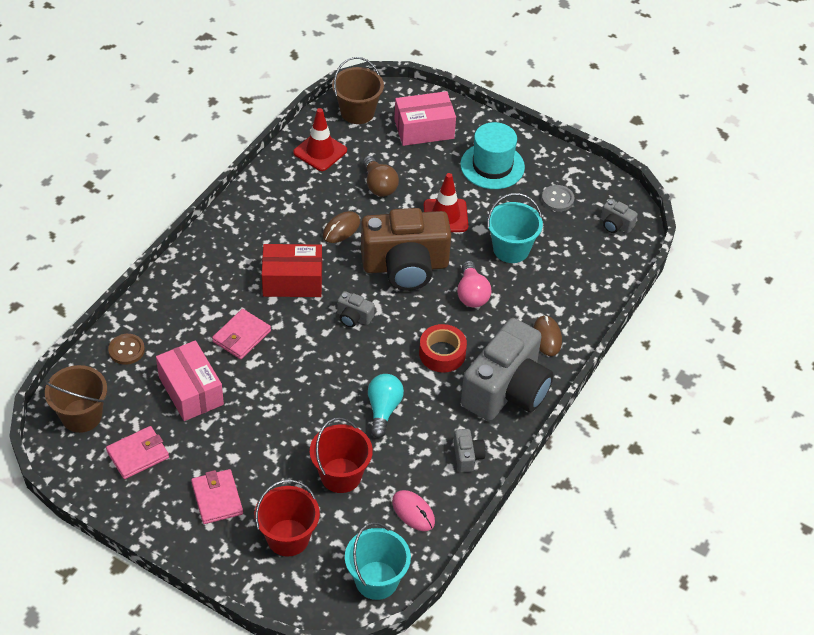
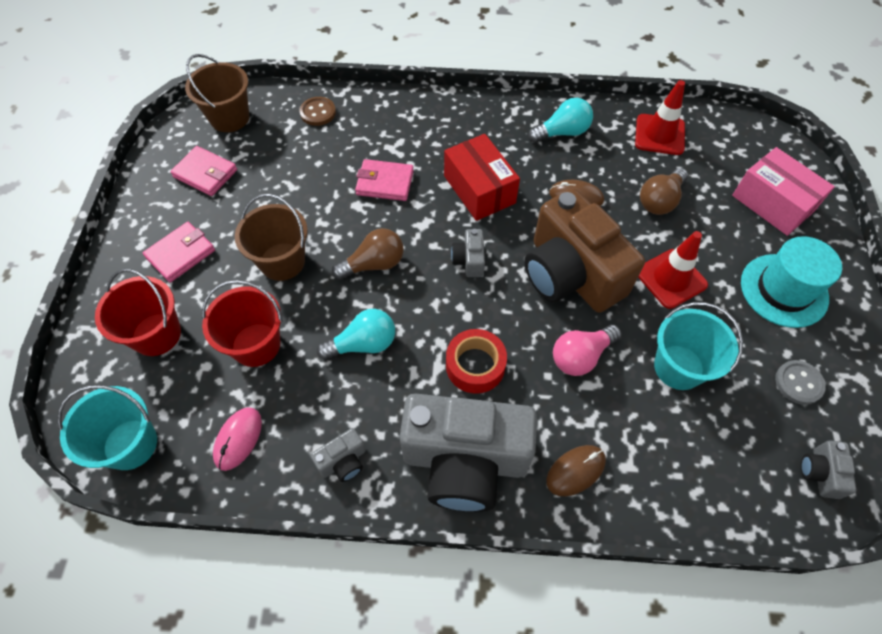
camera: 65 degrees right, 10 degrees up
(191, 391) = (298, 176): pink box -> none
(274, 205) = (562, 132): none -> turquoise light bulb
(317, 375) = (374, 264): none -> brown light bulb
(357, 112) = (739, 139): brown bucket -> brown bucket (282, 261)

